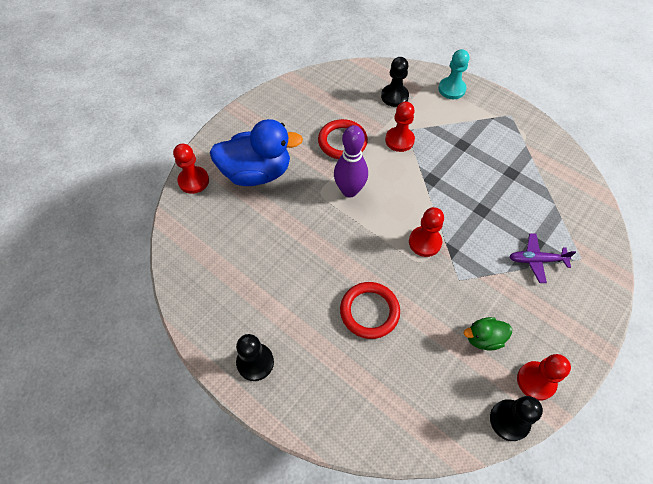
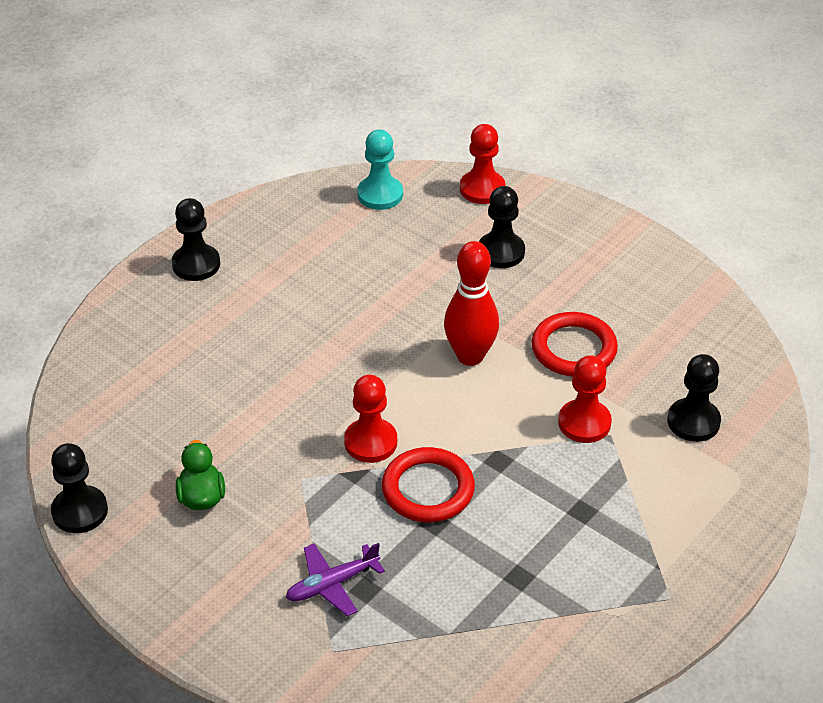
camera: 90 degrees right, 15 degrees down
(257, 173) = (501, 252): blue duck -> black pawn
(349, 190) = (470, 356): purple bowling pin -> red bowling pin
(369, 311) = (256, 373): red ring -> red ring (428, 489)
(451, 89) = (728, 509): turquoise pawn -> turquoise pawn (380, 194)
(536, 260) = (332, 584): purple plane -> purple plane turned 120 degrees counterclockwise
(536, 381) = (129, 550): red pawn -> none

